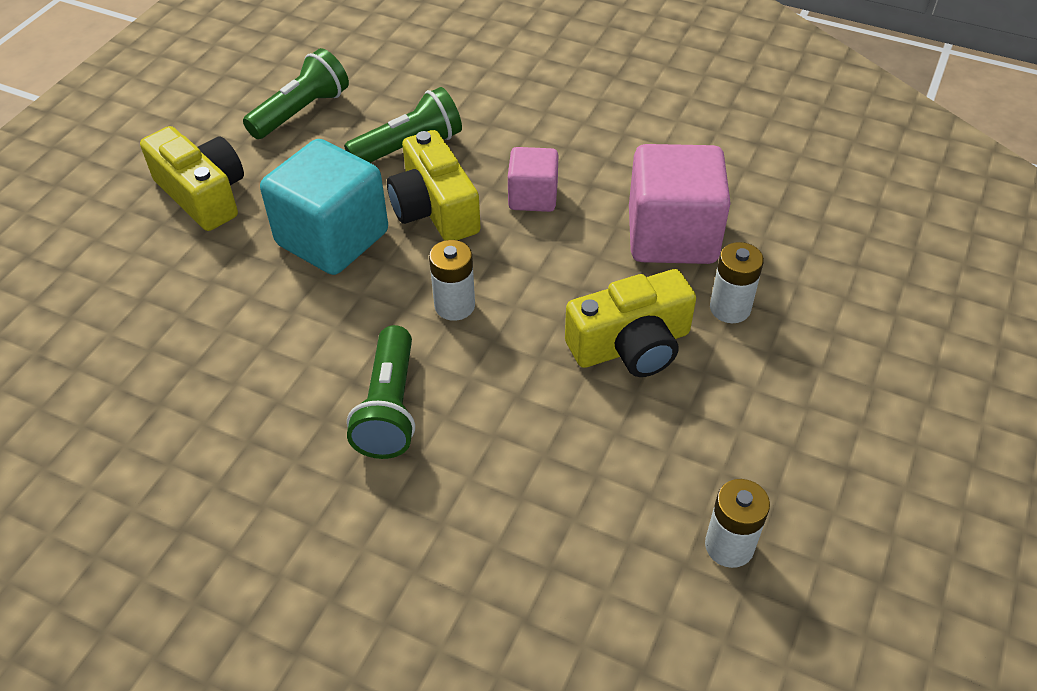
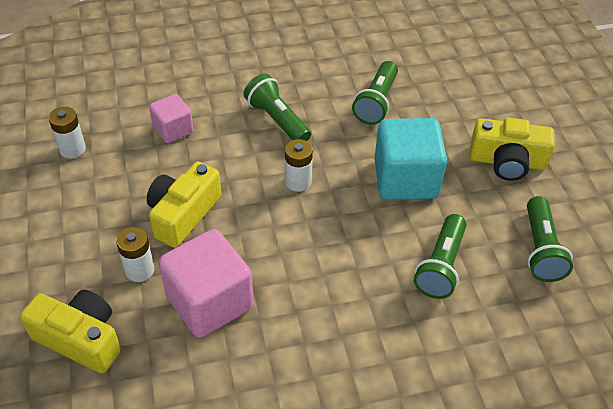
camera: 140 degrees right, 0 degrees up
(233, 352) = (376, 102): none -> green flashlight
(434, 209) = (373, 231): yellow camera -> yellow camera (80, 339)
(533, 197) = (323, 277): pink cube -> pink cube (173, 130)

